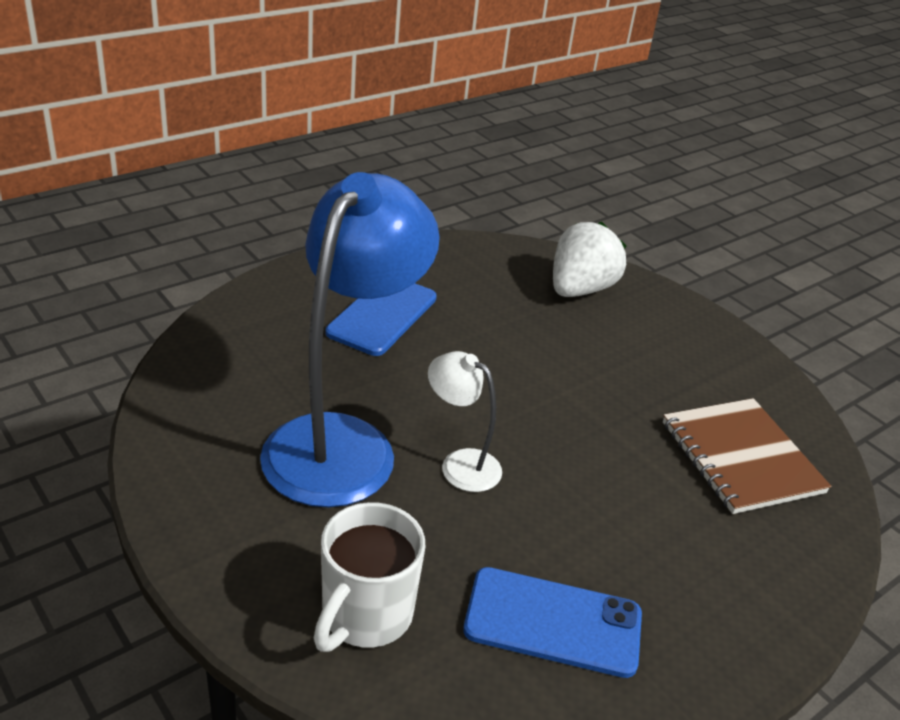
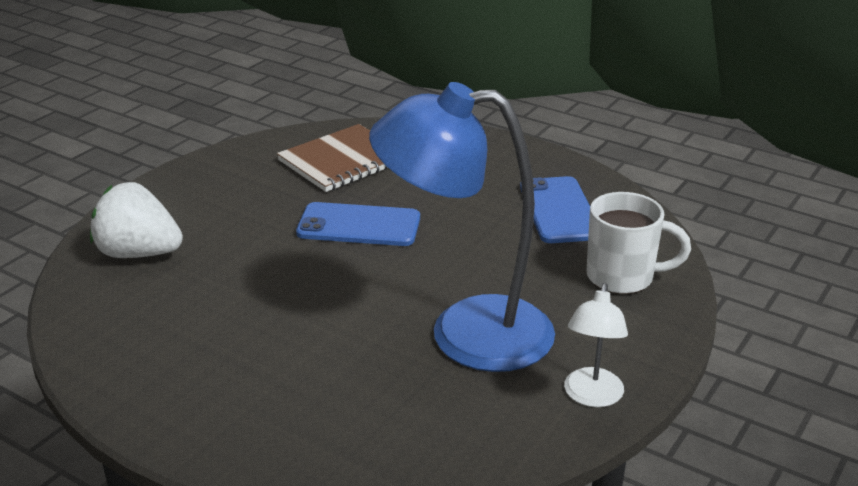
camera: 105 degrees left, 5 degrees down
(382, 315) = (257, 361): blue phone -> blue phone (359, 225)
(460, 464) = (445, 270): white lamp -> white lamp (591, 397)

